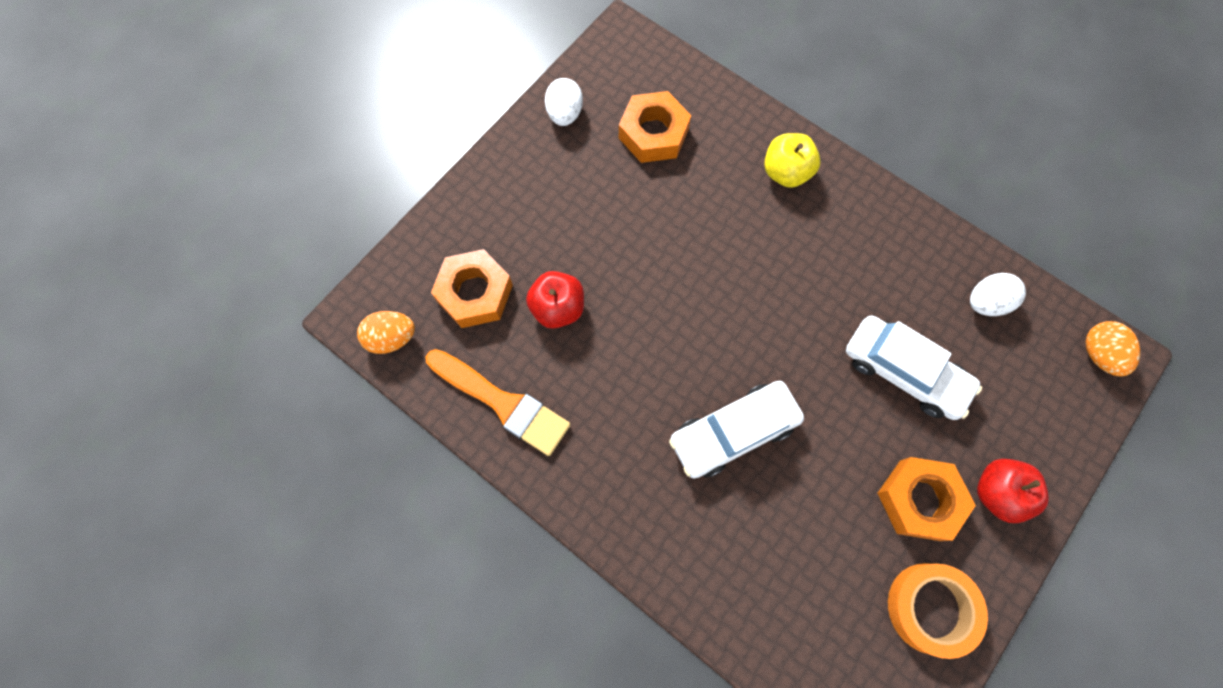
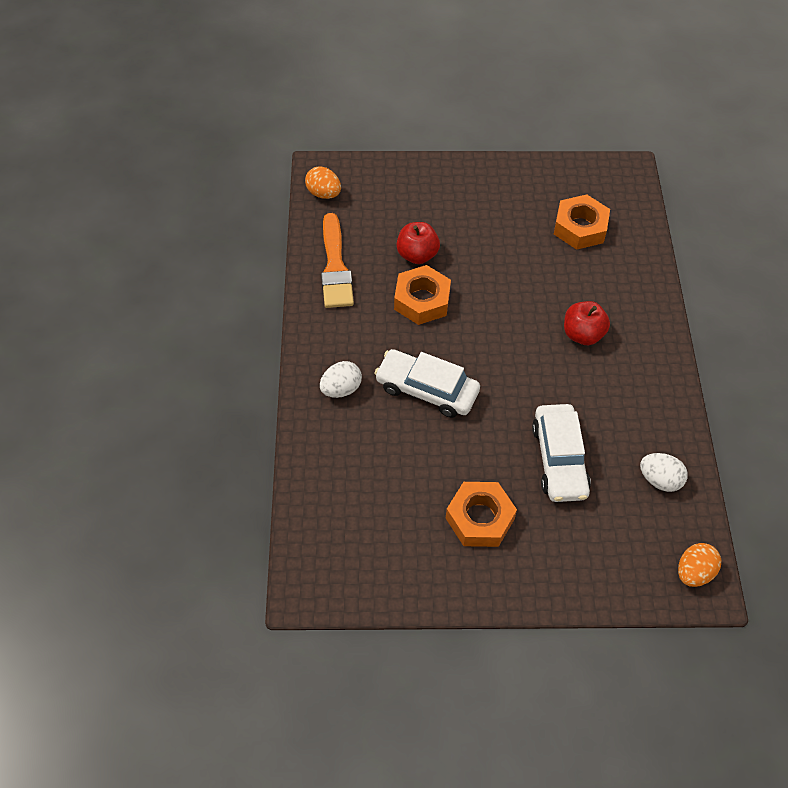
camera: 50 degrees right, 15 degrees down
(475, 293) = (387, 211): orange nut -> orange nut (422, 300)
(564, 114) = (544, 177): white egg -> white egg (341, 389)
(786, 172) = (630, 311): yellow apple -> none
(931, 608) = (414, 565): orange tape -> none
(997, 492) = (528, 562): red apple -> red apple (582, 334)

